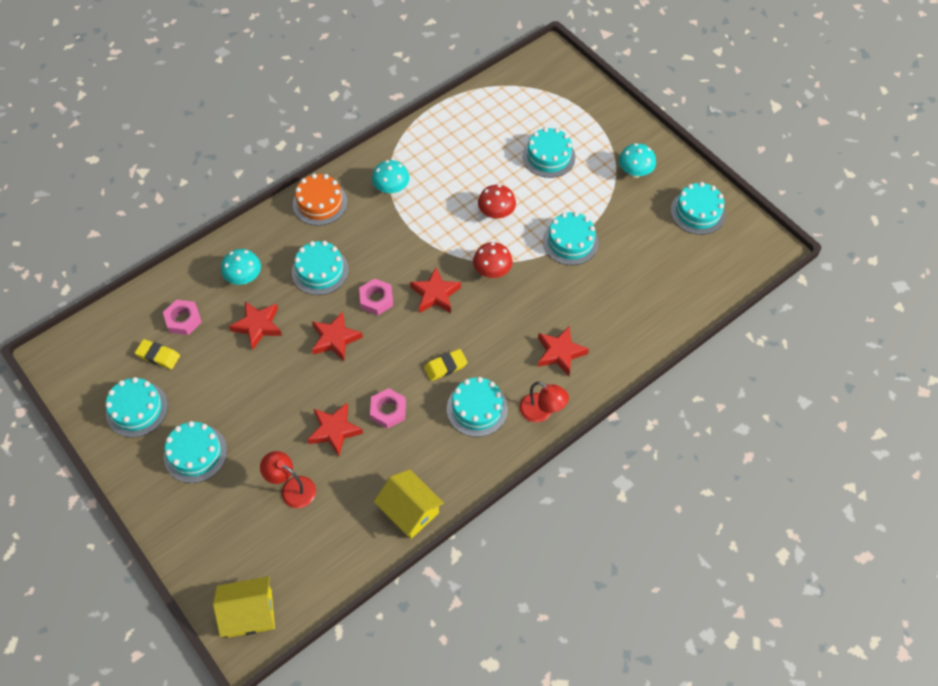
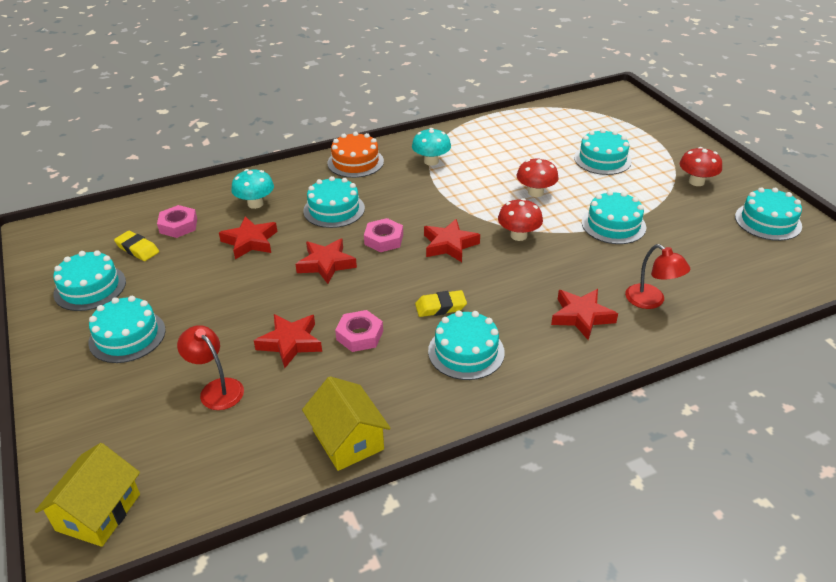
camera: 15 degrees right, 20 degrees down
(250, 613) = (98, 512): yellow house -> yellow house turned 75 degrees counterclockwise
(541, 412) = (546, 369): red lamp -> red lamp (651, 301)
(634, 172) = (696, 182): turquoise mushroom -> red mushroom

